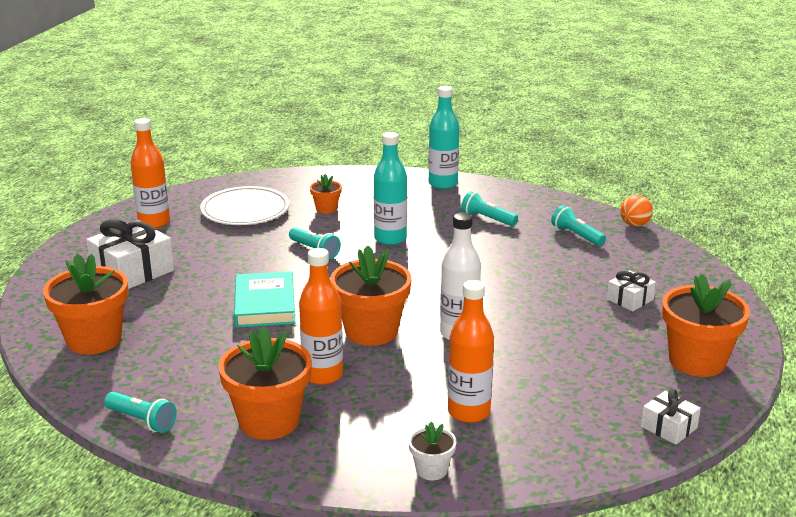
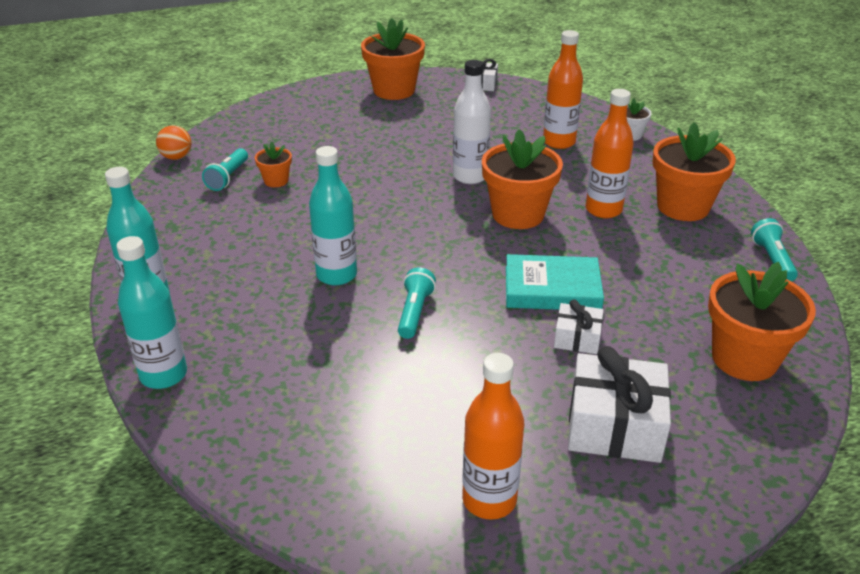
camera: 125 degrees left, 10 degrees up
(245, 210) = (367, 428): white plate -> none
(265, 304) = (552, 288): turquoise book -> turquoise book turned 45 degrees clockwise
(326, 209) = (299, 357): orange flower pot -> orange flower pot (276, 181)
(364, 176) = (163, 375): none -> turquoise bottle
(487, 219) = (230, 235): turquoise flashlight -> none
(630, 299) = (331, 128): white gift -> white gift (577, 338)

